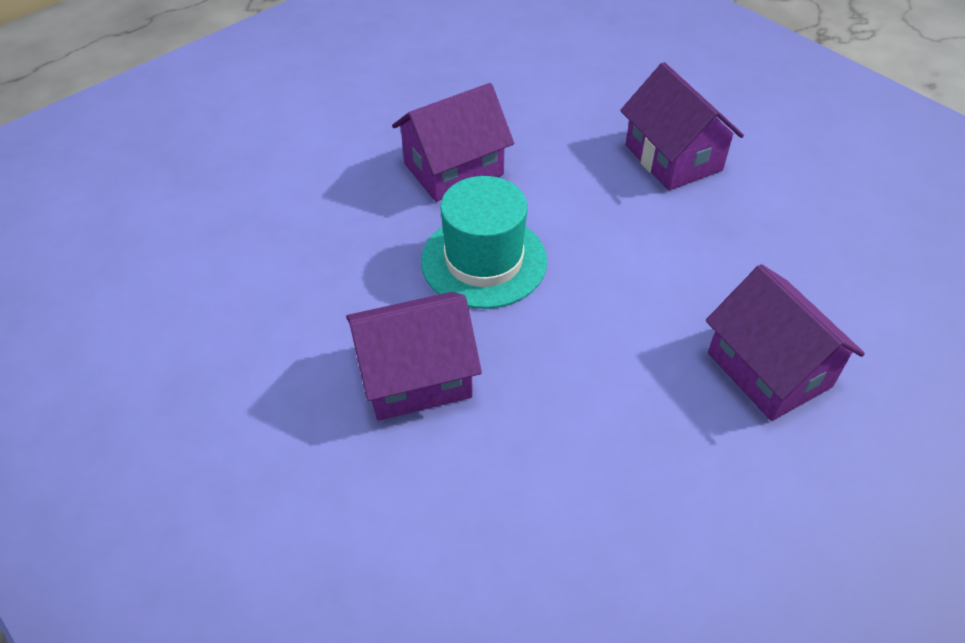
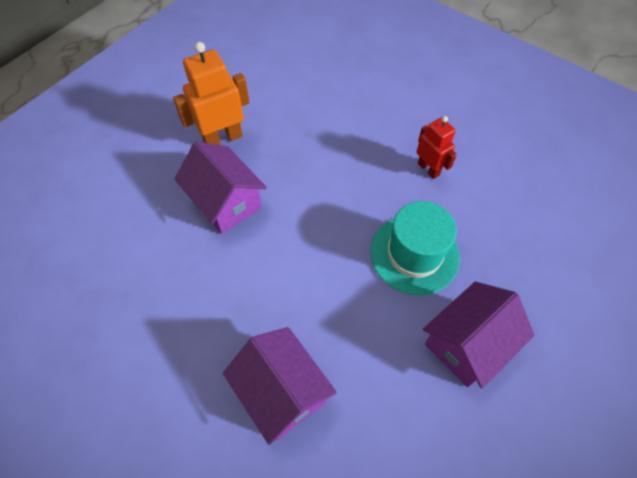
camera: 170 degrees right, 10 degrees up
(415, 376) = (428, 169): purple house -> red robot
(795, 495) = (223, 138): none -> orange robot

